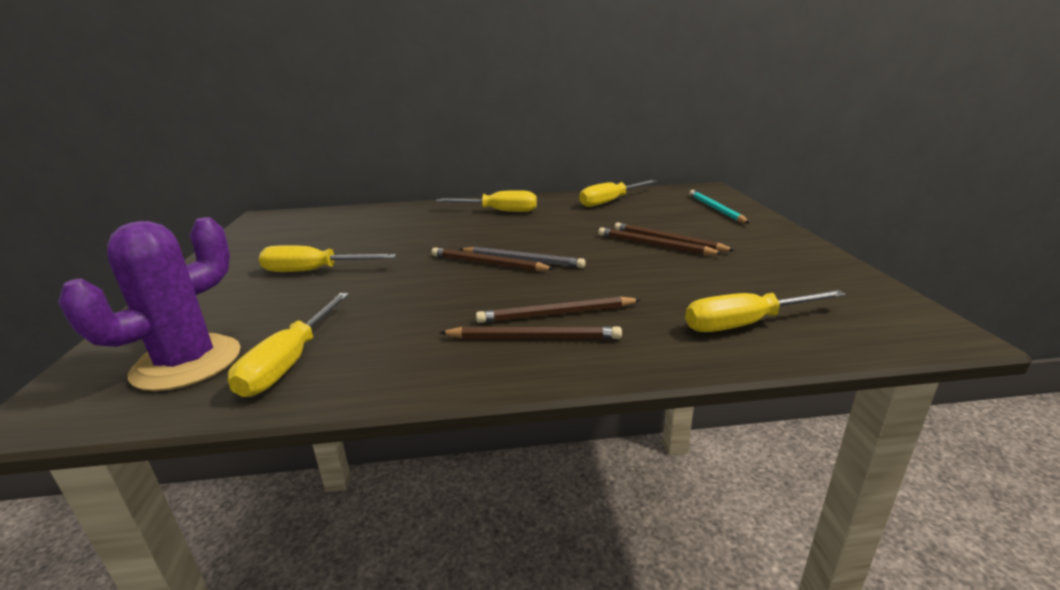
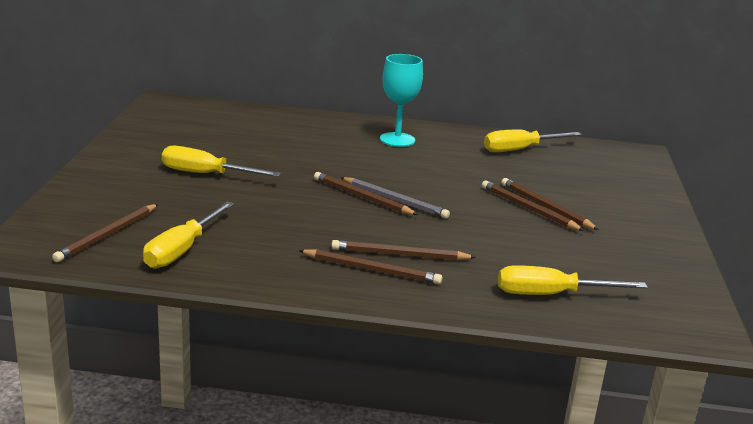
camera: 10 degrees right, 0 degrees up
(187, 363) = (107, 235): purple cactus -> brown pencil
(499, 211) = (397, 140): yellow screwdriver -> turquoise goblet
(715, 209) = (625, 180): turquoise pencil -> none

